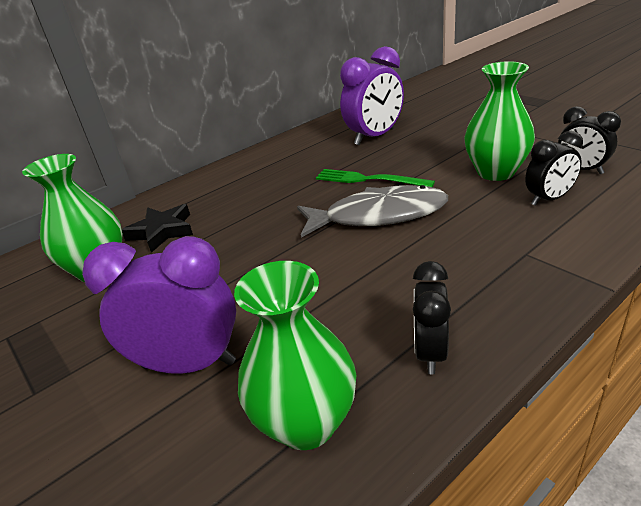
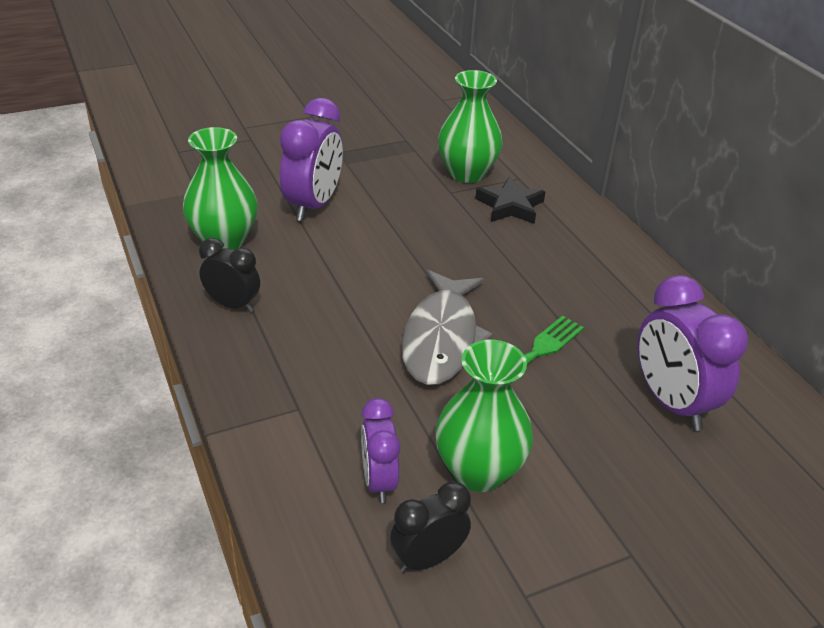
camera: 100 degrees right, 5 degrees up
(548, 199) = (379, 481): black clock -> purple clock

